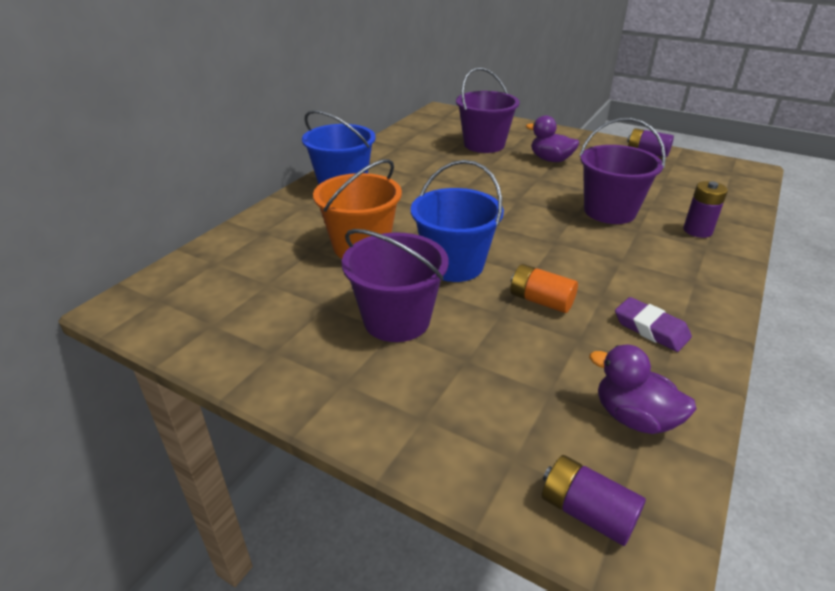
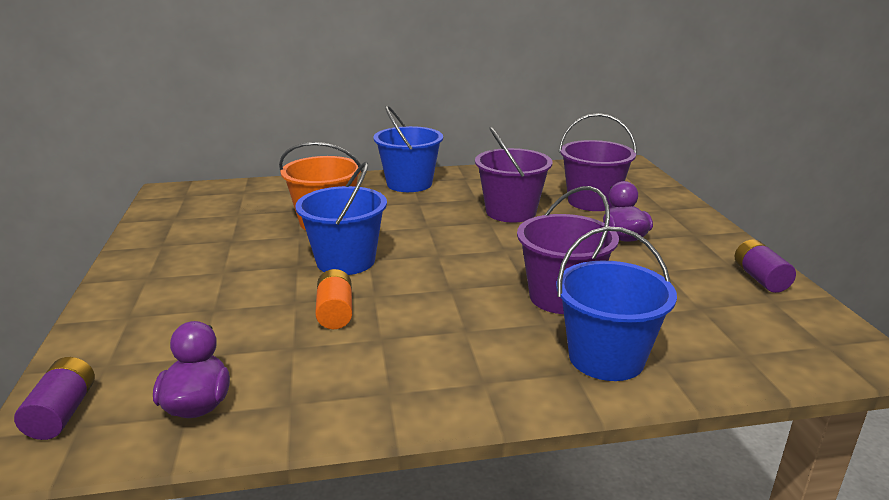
camera: 50 degrees right, 10 degrees down
(396, 320) = (239, 268): purple bucket -> purple bucket (511, 212)
(651, 328) = (352, 378): purple eraser -> none
(697, 231) = (606, 358): purple battery -> blue bucket

